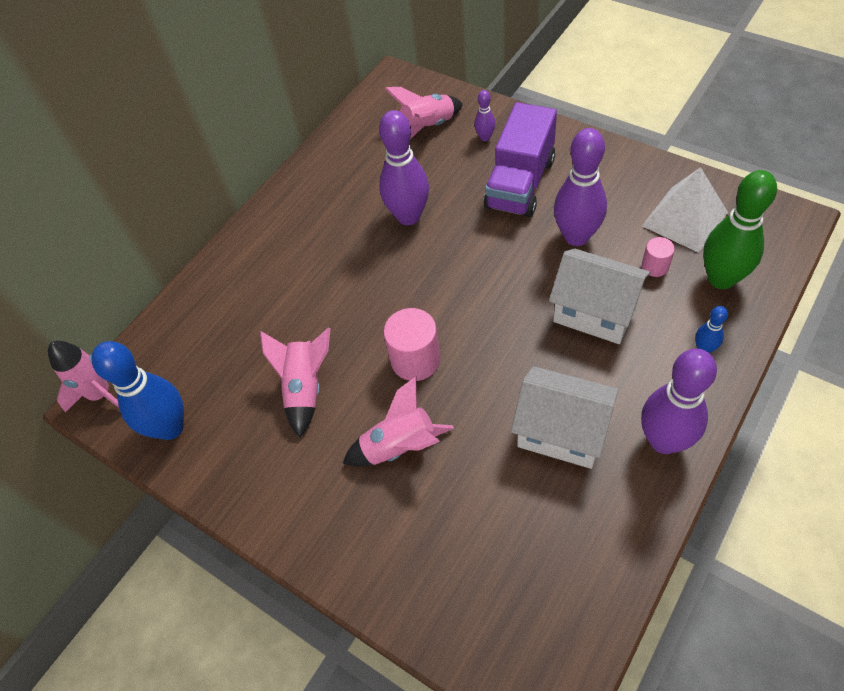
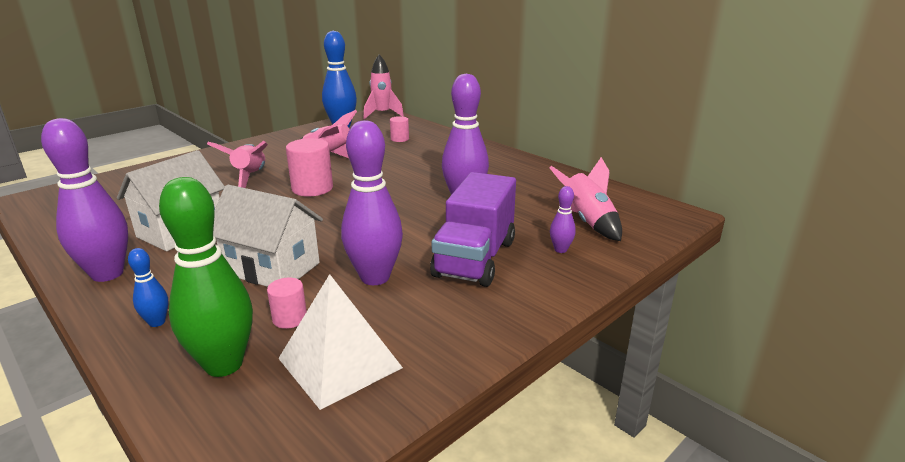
camera: 95 degrees right, 30 degrees down
(223, 331) = (399, 139): none -> pink cylinder
(520, 184) = (475, 258): purple truck -> purple truck turned 105 degrees counterclockwise
(595, 312) = (272, 268): white house -> white house turned 75 degrees clockwise

